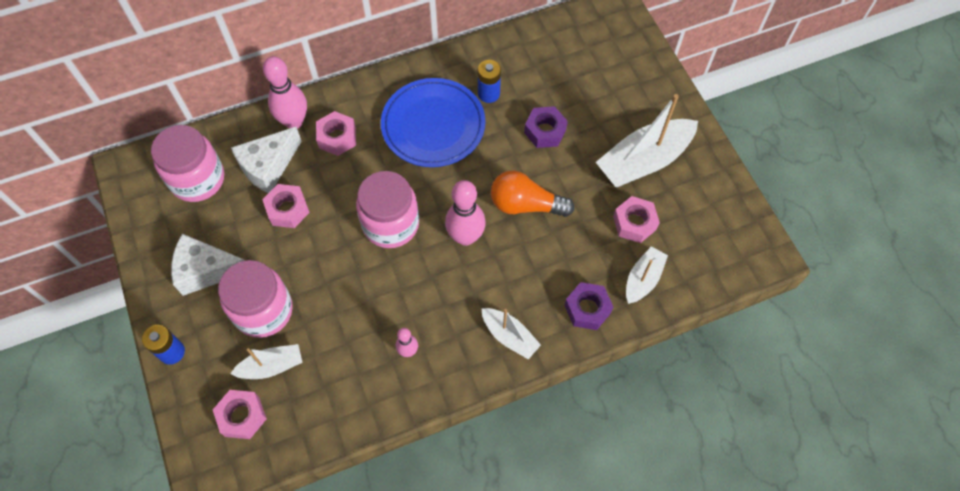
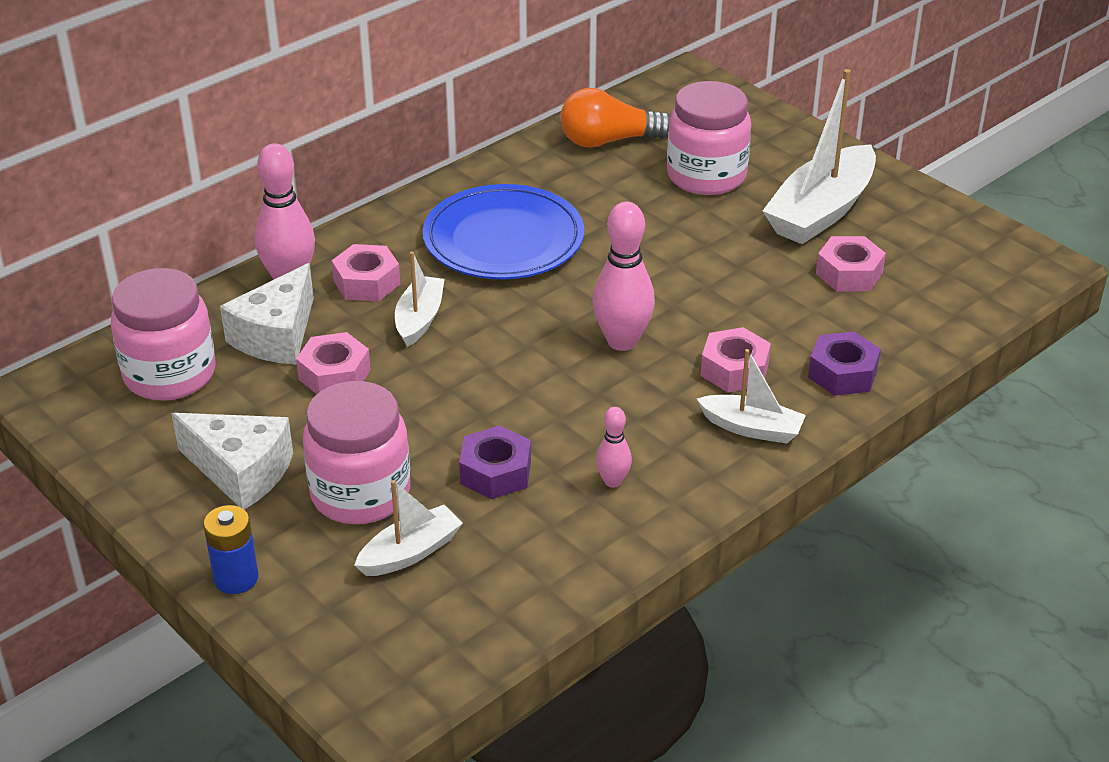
camera: 20 degrees left, 25 degrees down
(206, 270) = (241, 471): white cheese -> white cheese turned 135 degrees counterclockwise
(242, 416) = (395, 622): pink nut -> pink nut (734, 369)
(391, 224) = (503, 353): pink jar -> pink jar (706, 176)
(488, 94) = (564, 192): blue battery -> none
(525, 205) = (687, 289): orange light bulb -> orange light bulb (608, 141)
(545, 131) = (667, 212): purple nut -> purple nut (495, 472)
(643, 279) = (898, 325): white boat -> white boat (419, 319)

